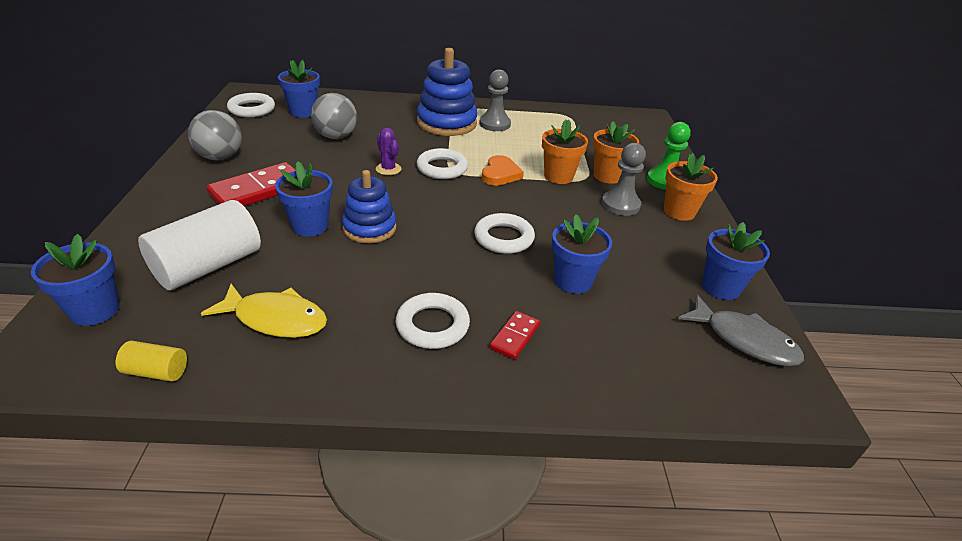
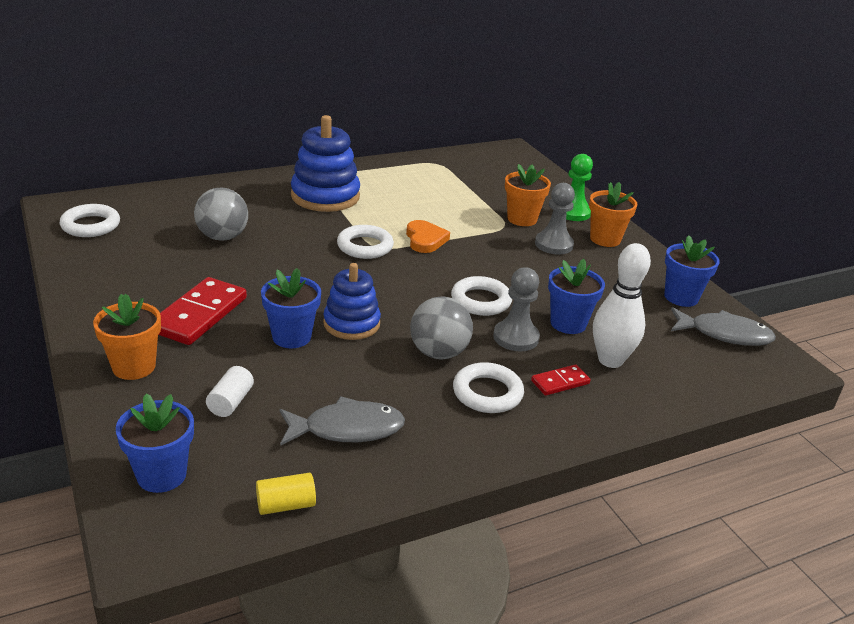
camera: 25 degrees left, 5 degrees down
(208, 266) = (231, 402): white cylinder -> white cylinder, size x0.47
(220, 157) = (116, 289): grey ball -> grey ball (439, 353)
(275, 319) = (347, 429): yellow fish -> grey fish
(303, 112) = (156, 216): blue flower pot -> none
(388, 169) = (312, 260): purple cactus -> none
(494, 124) = (374, 187): grey pawn -> grey pawn (516, 337)
(514, 337) = (560, 382): red domino -> red domino turned 60 degrees clockwise
(558, 176) = (479, 229): orange flower pot -> orange flower pot (134, 367)
(587, 330) = (610, 360): none -> white bowling pin

